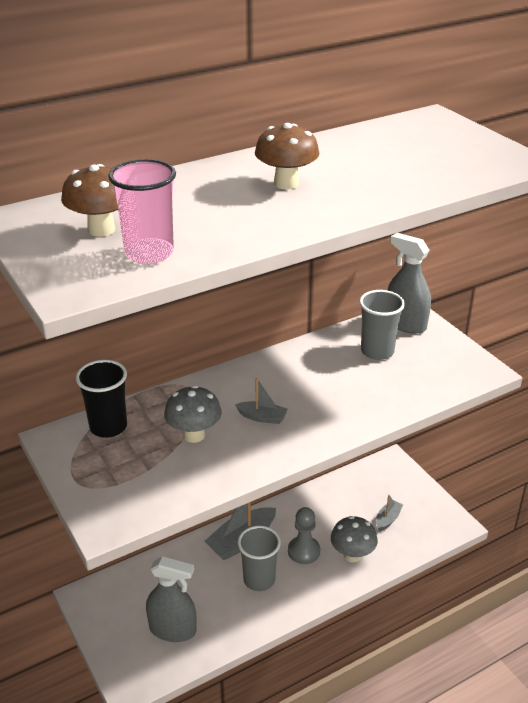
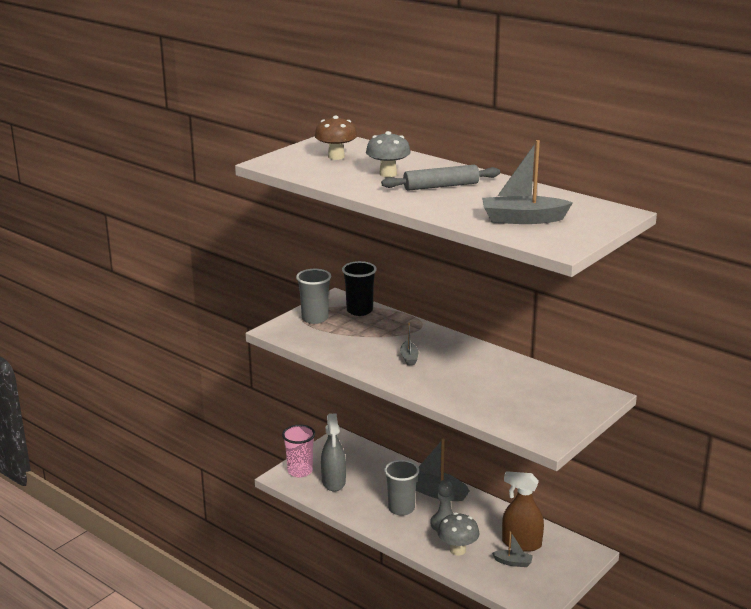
camera: 70 degrees right, 10 degrees down
(149, 253) = (318, 170): pink cup -> pink cup (300, 471)
(194, 435) = (372, 339): grey mushroom -> grey mushroom (388, 174)
(286, 184) = (441, 186): brown mushroom -> grey rolling pin
(360, 503) = (521, 543): none -> brown spray bottle
(377, 351) = (531, 389): grey cup -> grey cup (315, 318)
(405, 324) = (585, 396): grey spray bottle -> none
(428, 163) = (522, 219): none -> grey boat

